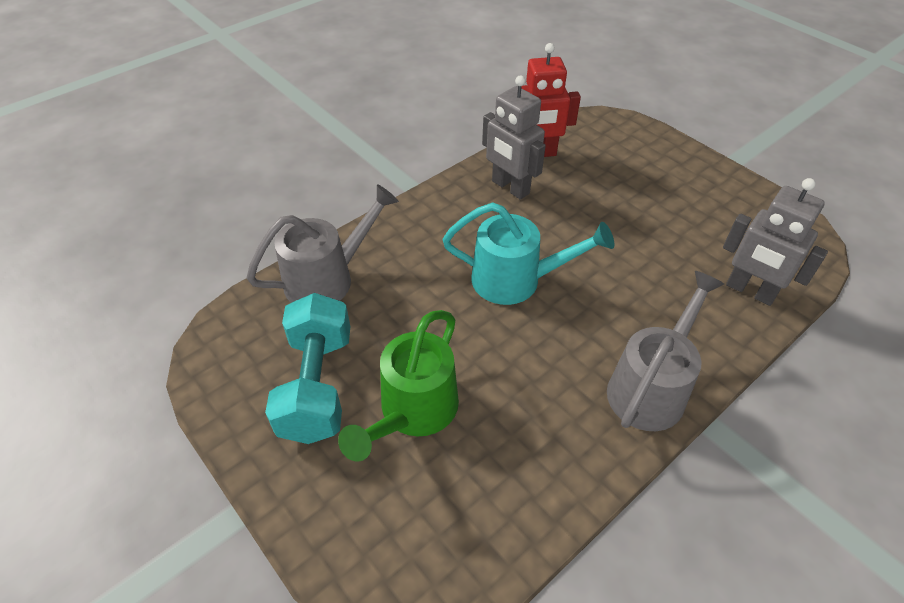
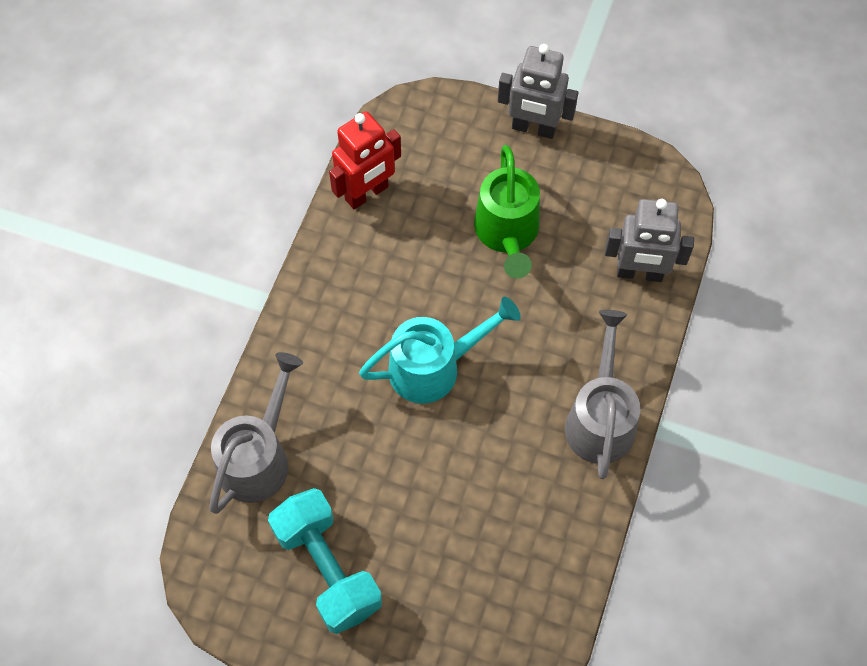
camera: 30 degrees left, 15 degrees up
(412, 413) = (424, 548): green watering can -> green watering can (507, 234)
(510, 187) = (365, 254): grey robot -> grey robot (533, 128)

